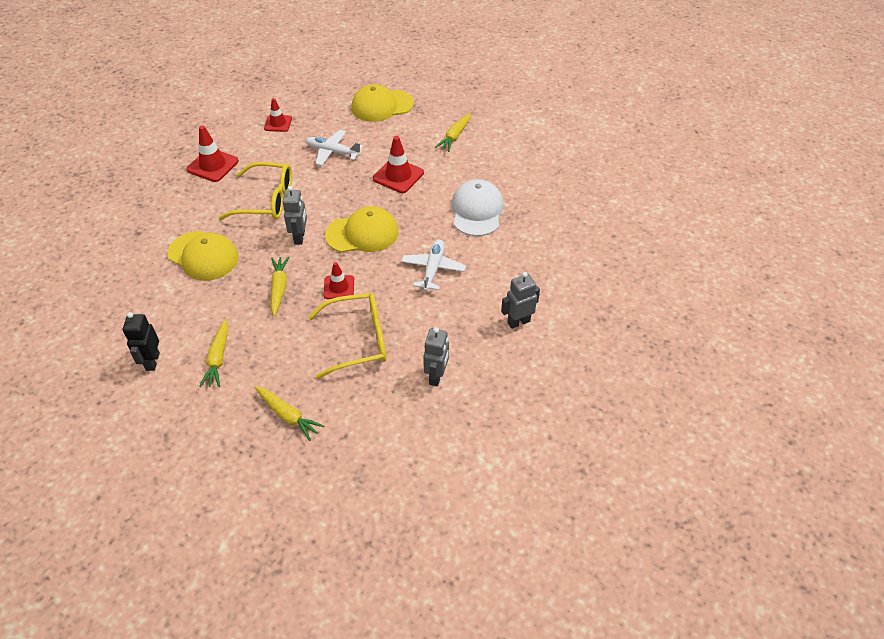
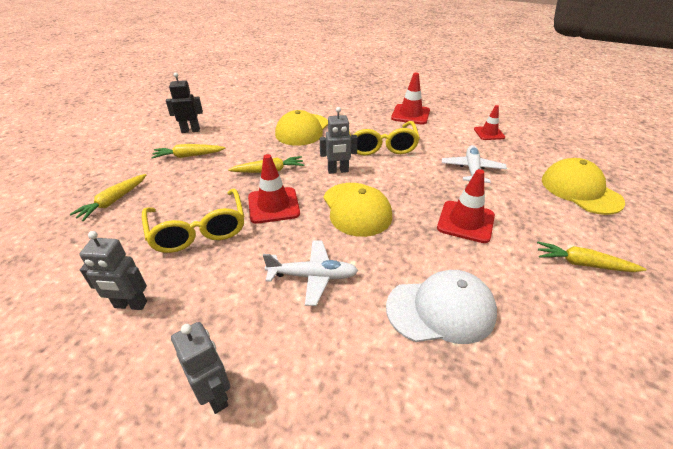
camera: 80 degrees right, 10 degrees down
(339, 287) = (273, 205): red traffic cone -> red traffic cone, size x1.53

